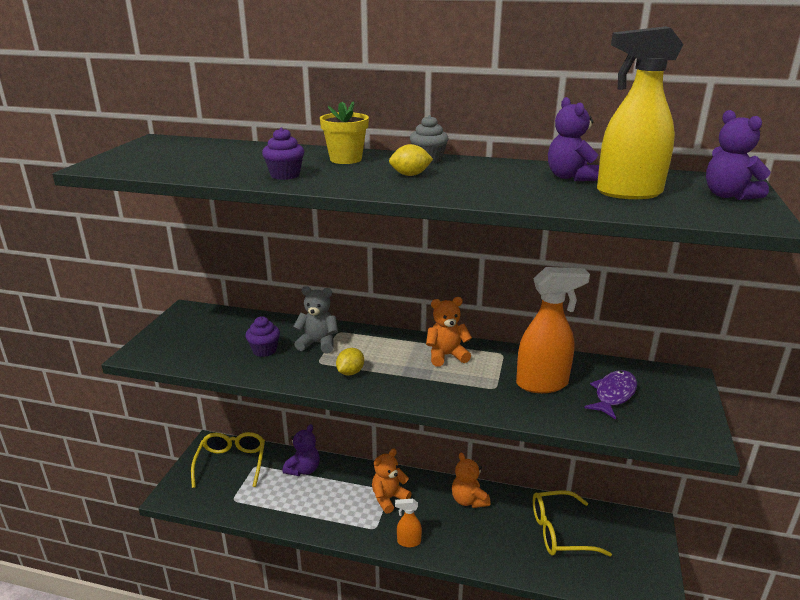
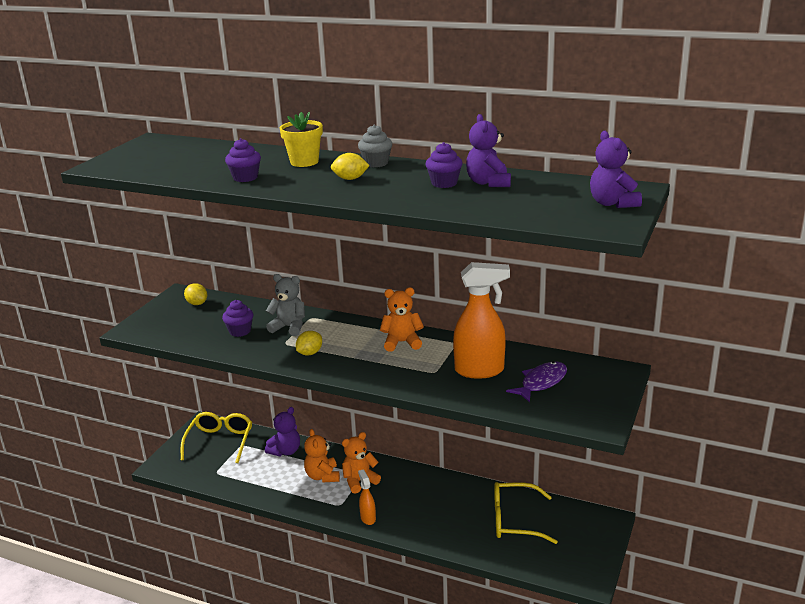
camera: 10 degrees right, 0 degrees up
(208, 321) = (197, 303): none -> yellow lemon
(408, 542) = (368, 518): orange spray bottle -> orange spray bottle turned 60 degrees clockwise
(468, 500) = (435, 487): orange teddy bear -> orange teddy bear (322, 476)
(521, 178) = (444, 183): none -> purple cupcake
(628, 193) = (525, 199): yellow spray bottle -> none

